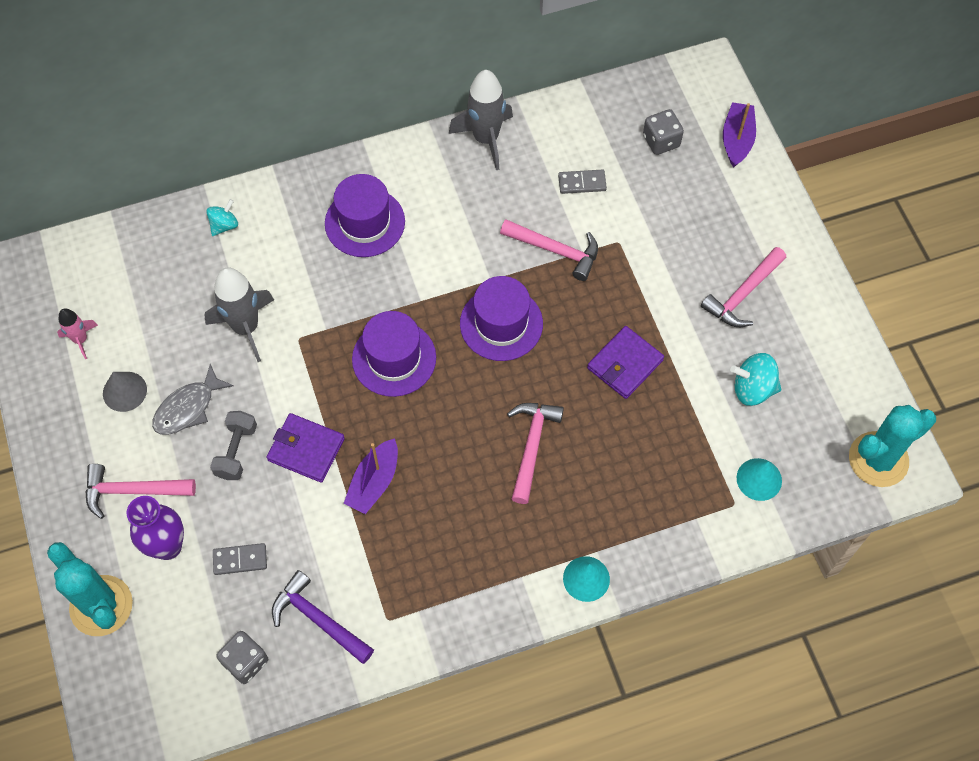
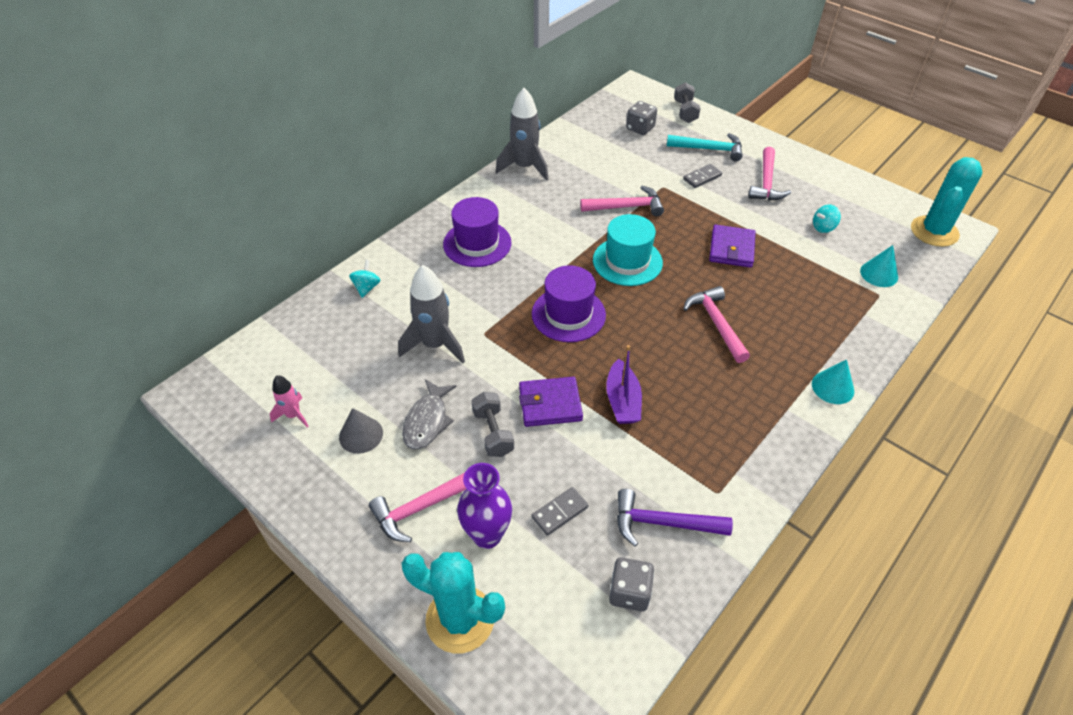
camera: 30 degrees left, 15 degrees down
(501, 324) = (627, 261): purple hat -> turquoise hat
(582, 183) = (610, 166): grey domino -> grey domino (702, 177)
(717, 213) = (709, 149): none -> turquoise hammer
(737, 140) = (685, 111): purple boat -> grey dumbbell
(752, 388) = (823, 227): turquoise spinning top -> turquoise spinning top, size x0.66

